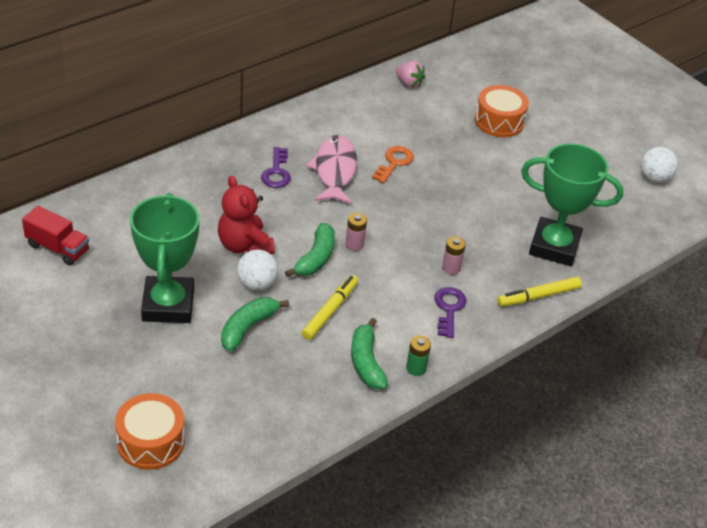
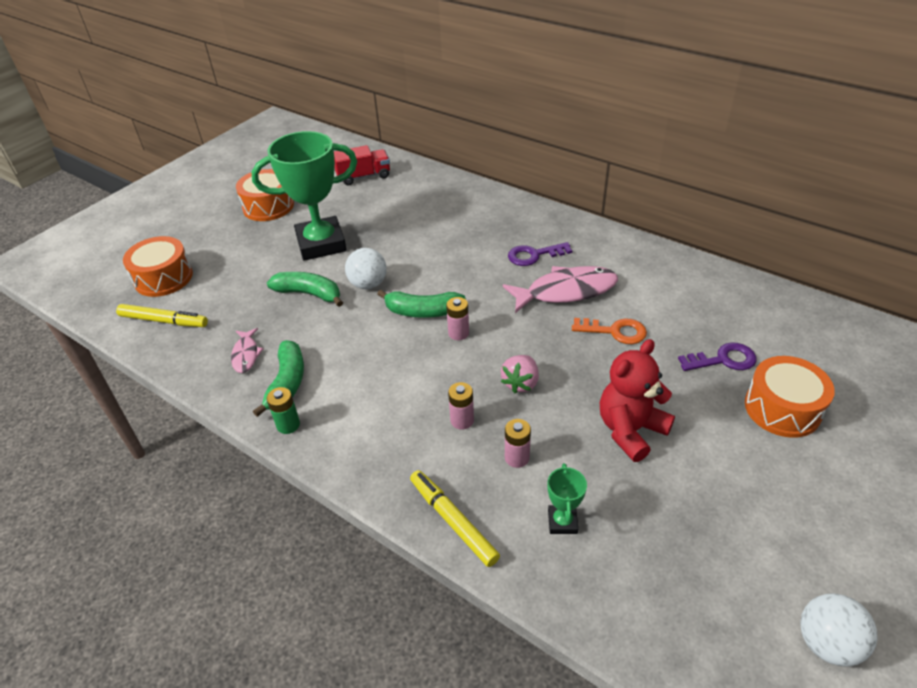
camera: 80 degrees right, 0 degrees up
(57, 248) = (363, 176): red truck -> red truck turned 120 degrees counterclockwise
(63, 336) = (268, 206): none -> orange drum
(244, 245) = (416, 263): red teddy bear -> red teddy bear (630, 430)
(315, 385) = (246, 355): none -> pink fish
(330, 311) = (351, 340): yellow marker -> yellow marker (164, 321)
(366, 362) = (287, 383): green banana -> green banana turned 120 degrees clockwise
(409, 83) = (773, 309): pink strawberry -> pink strawberry (520, 383)
(449, 309) = (391, 433): purple key -> purple key (723, 360)
(496, 251) = (517, 457): none -> pink battery
(554, 246) = (562, 522): green trophy -> green trophy, size x0.42

